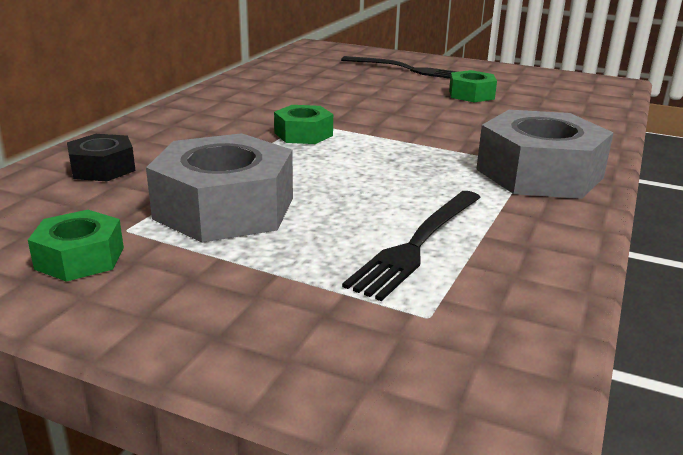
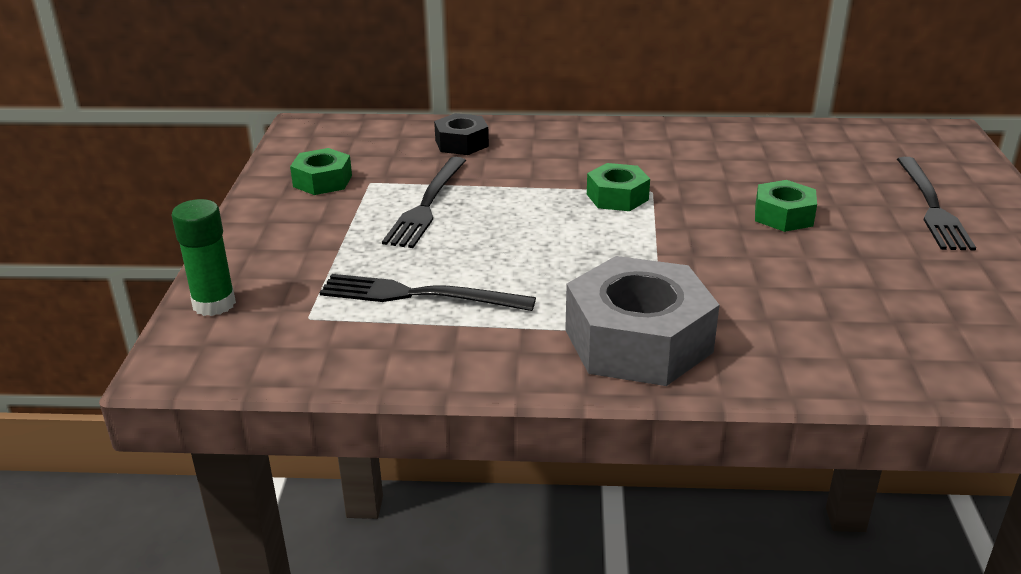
camera: 70 degrees right, 5 degrees up
(225, 208) = (427, 205): grey nut -> black fork
(353, 388) = (214, 304): none -> green glue stick
(471, 95) = (881, 265): green nut -> green nut (783, 216)

